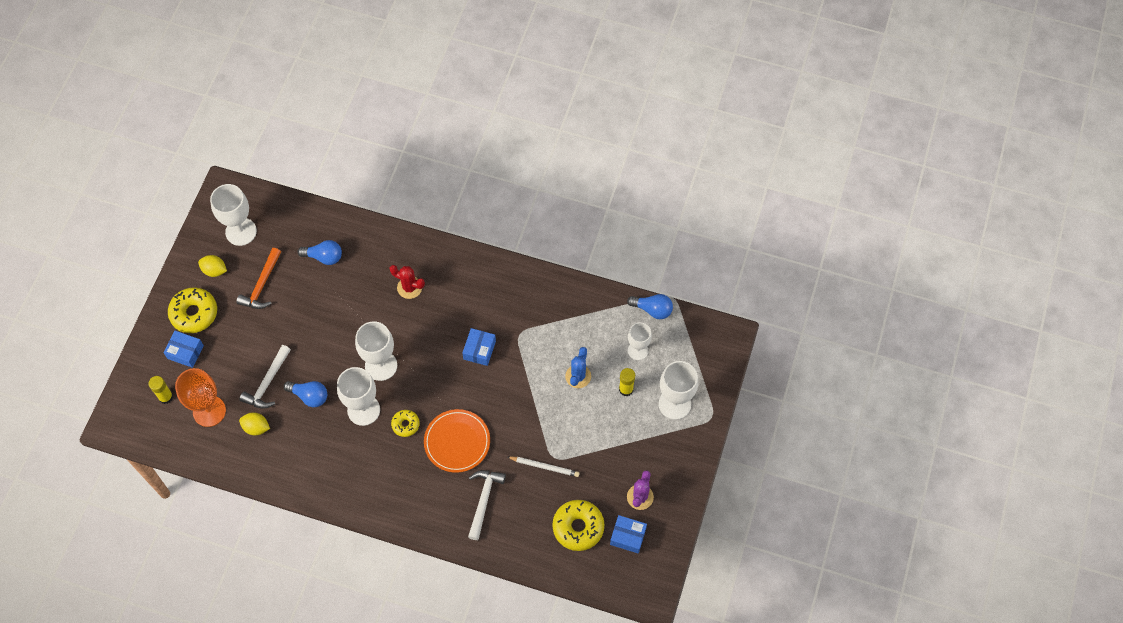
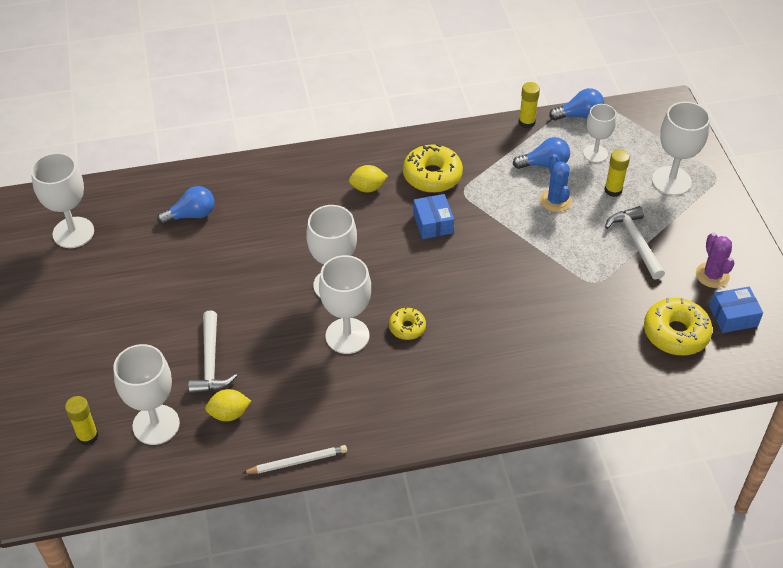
camera: 30 degrees left, 15 degrees down
(185, 352) = (82, 378): blue box -> none
(194, 313) = (67, 334): yellow donut -> yellow donut (432, 176)
(209, 411) = (156, 425): orange goblet -> white goblet
(214, 270) = (65, 282): yellow lemon -> yellow lemon (368, 188)
(262, 285) = (135, 271): orange hammer -> none
(309, 396) = (272, 352): blue light bulb -> blue light bulb (544, 164)
(409, 287) = (311, 202): red cactus -> none
(457, 442) = (478, 317): orange plate -> none
(484, 500) = (554, 358): white hammer -> white hammer (635, 242)
(544, 467) = (591, 295): white pencil -> white pencil (297, 462)
(608, 296) = (526, 122): none -> yellow glue stick

